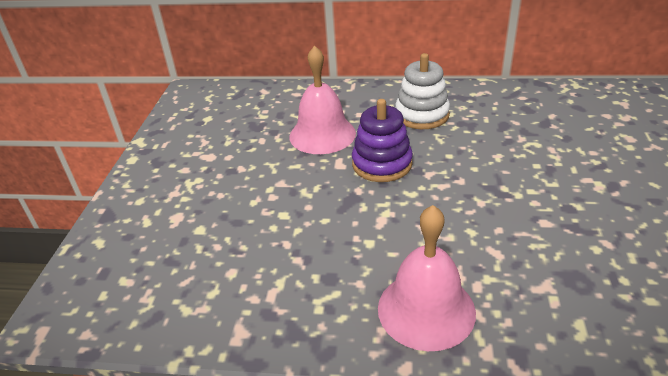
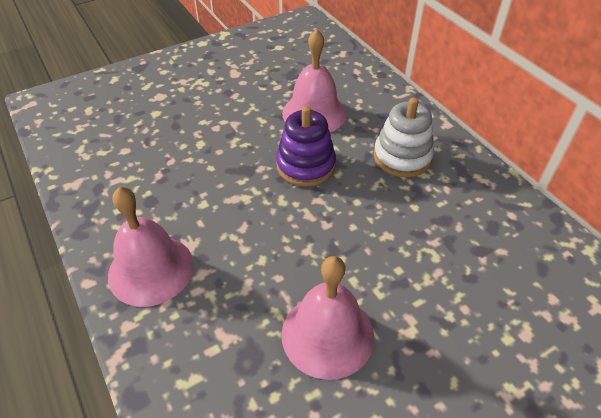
camera: 50 degrees right, 10 degrees up
(578, 225) = (327, 334): none -> pink bell

